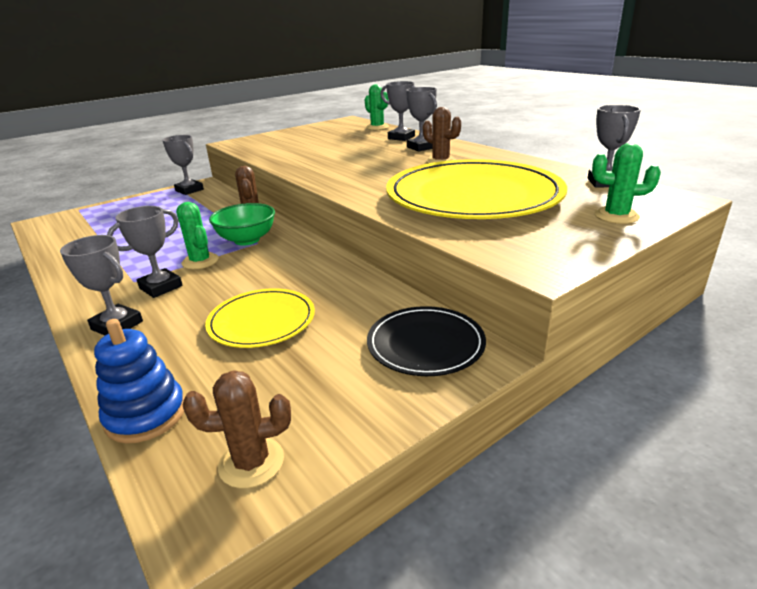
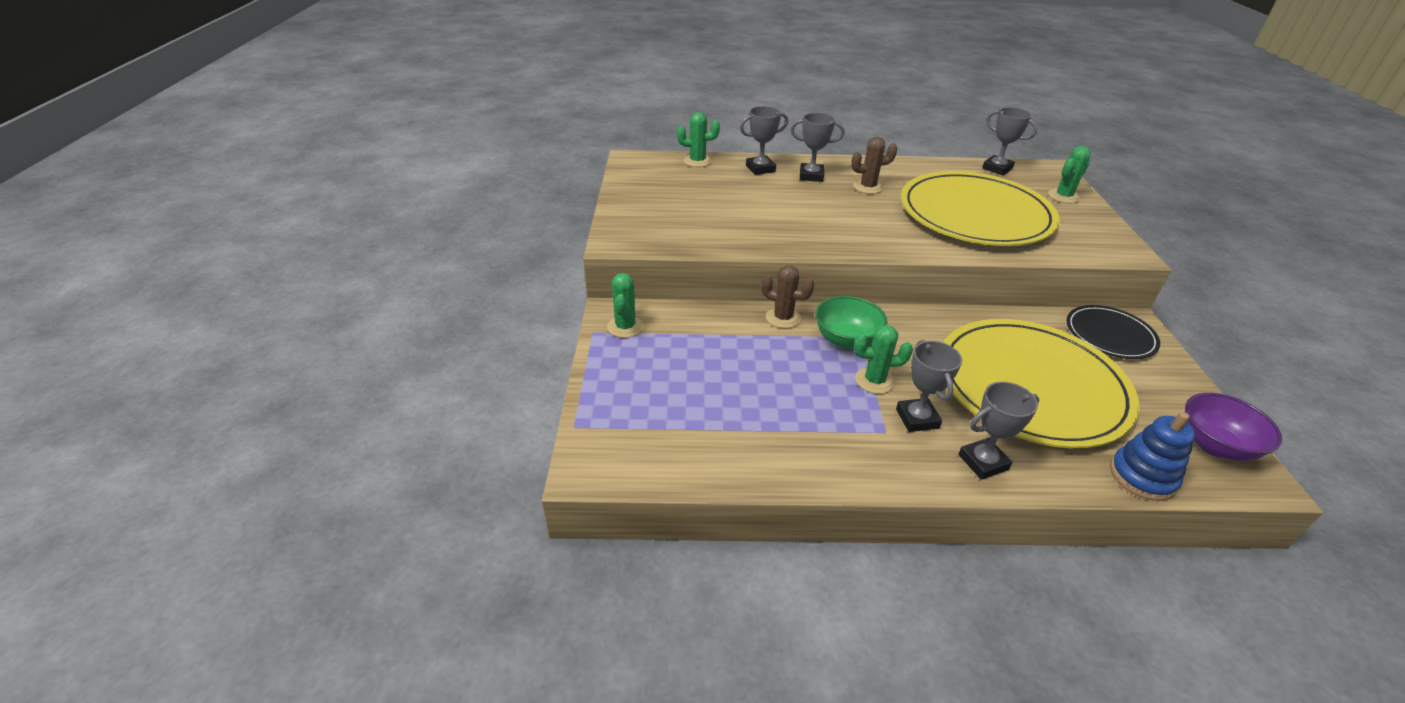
camera: 55 degrees left, 10 degrees up
(189, 190) = (625, 327): grey trophy -> green cactus
(251, 462) = (1214, 445): brown cactus -> purple bowl
(262, 321) = (1030, 385): yellow plate -> yellow plate, size x1.99

